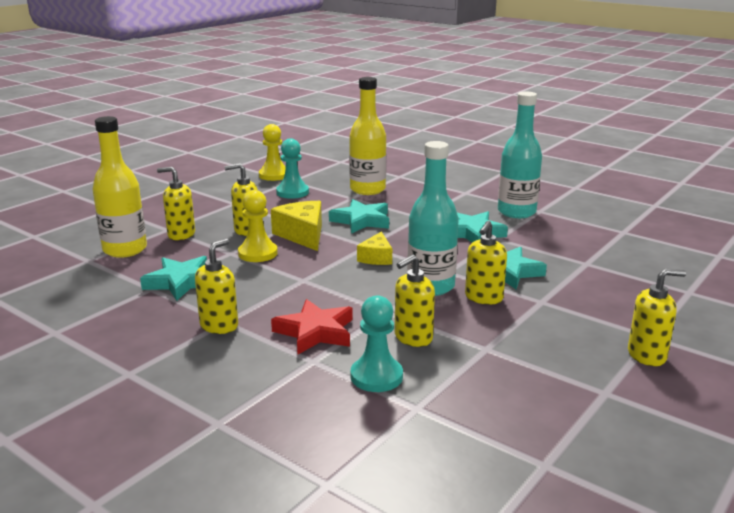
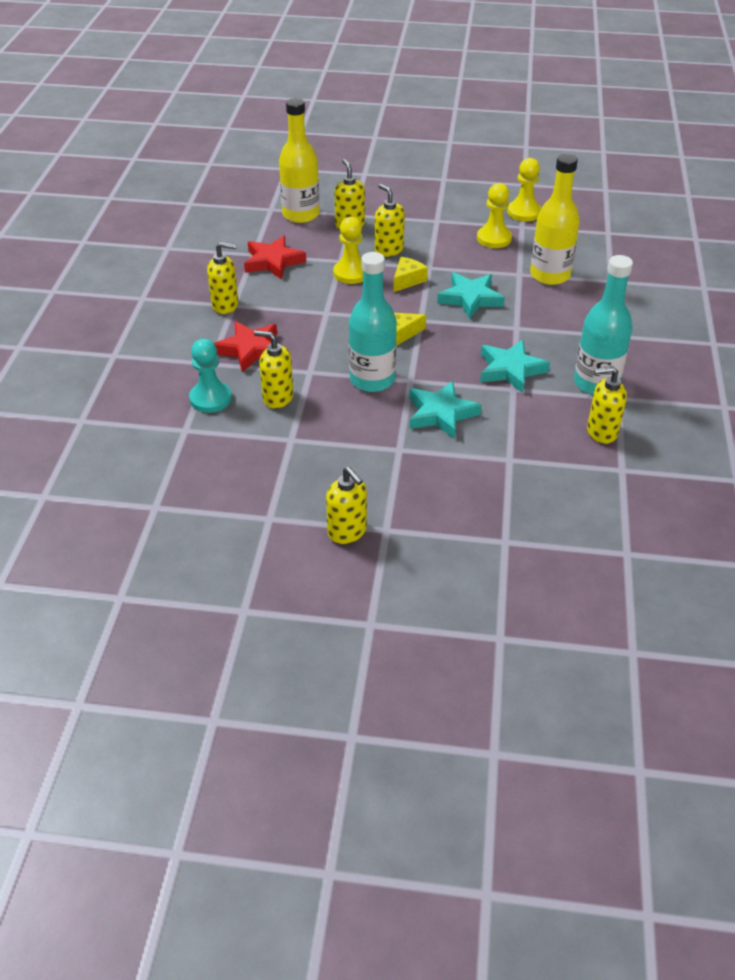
camera: 60 degrees right, 20 degrees up
(181, 282) = (273, 261): turquoise star -> red star
(292, 192) = (494, 238): turquoise pawn -> yellow pawn
(302, 235) = (407, 280): yellow cheese -> yellow cheese, size x0.62
(483, 298) = (376, 414): yellow soap dispenser -> yellow soap dispenser (601, 432)

